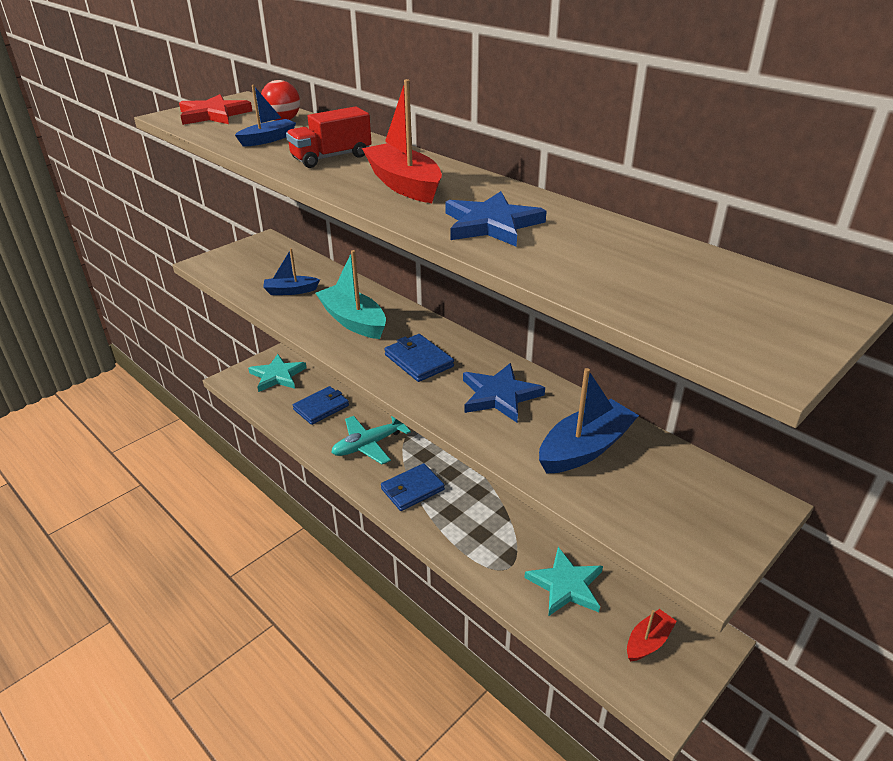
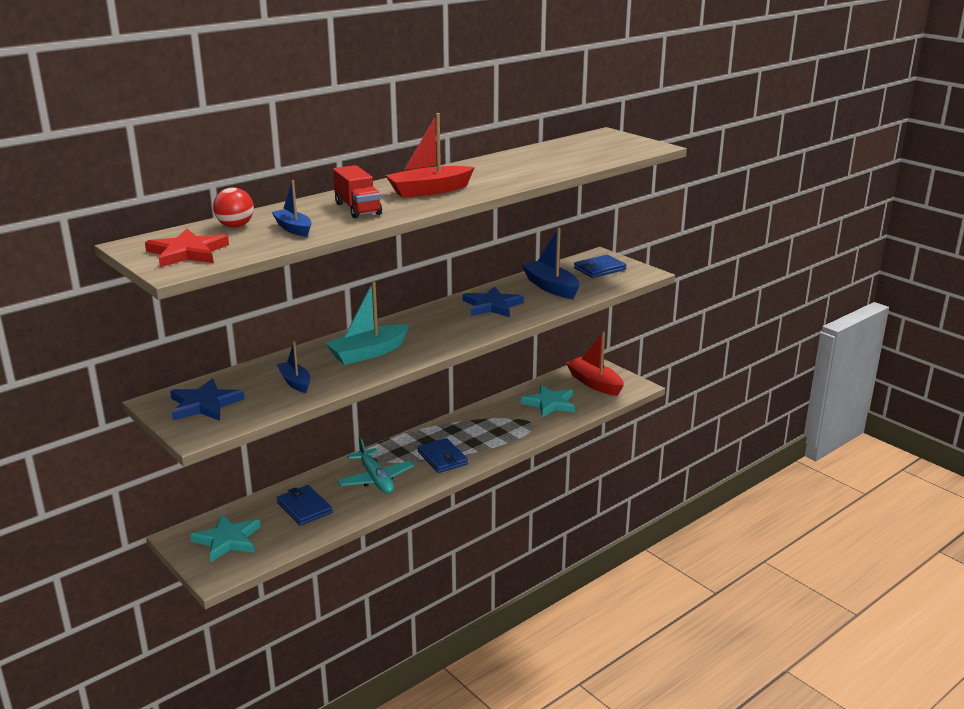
camera: 85 degrees left, 10 degrees down
(290, 291) = (295, 382): blue boat -> blue boat turned 150 degrees clockwise
(419, 360) = (440, 329): blue wallet -> blue wallet (599, 269)
(491, 224) = (505, 175): blue star -> blue star (204, 404)
(648, 641) = (594, 383): red boat -> red boat, size x1.65

